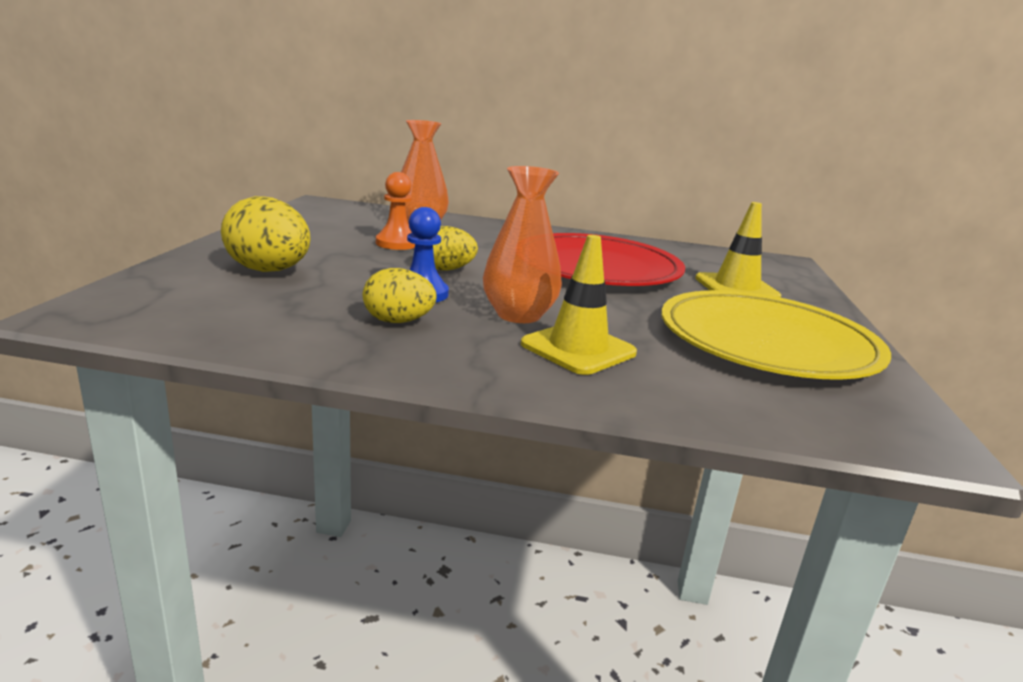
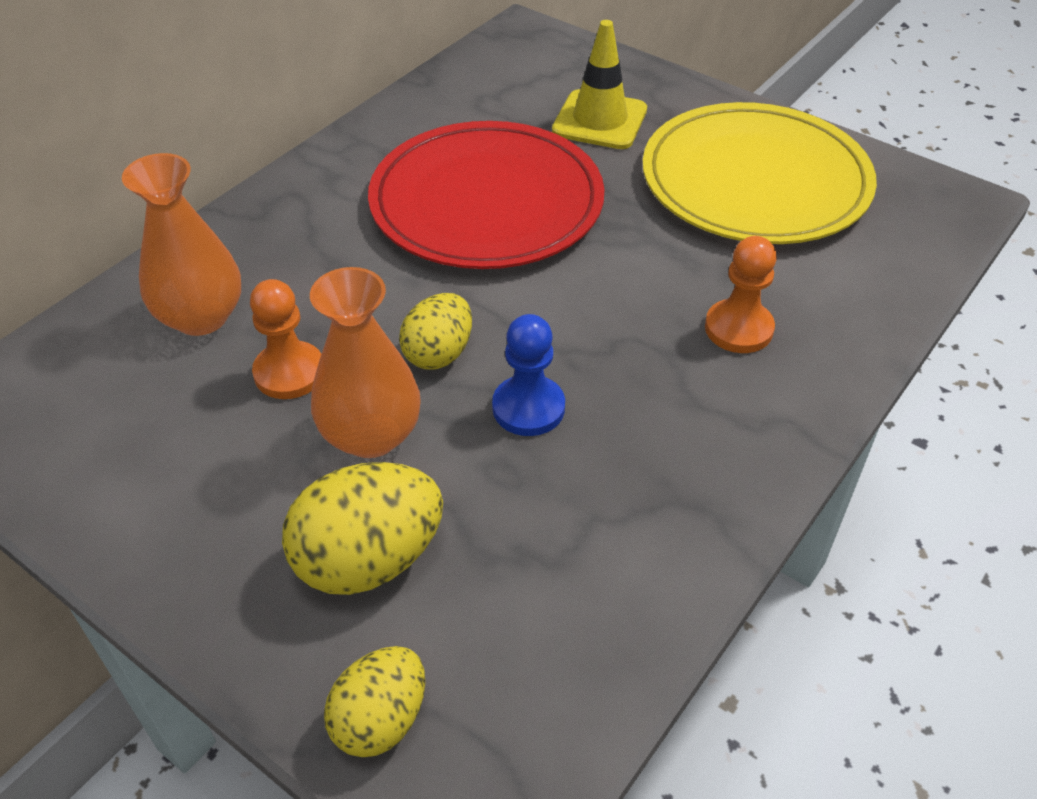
camera: 60 degrees left, 25 degrees up
(398, 321) = (620, 459): yellow egg -> yellow egg (380, 720)
(518, 315) = (630, 340): orange vase -> orange vase (371, 435)
(578, 349) = (738, 329): yellow traffic cone -> orange pawn

